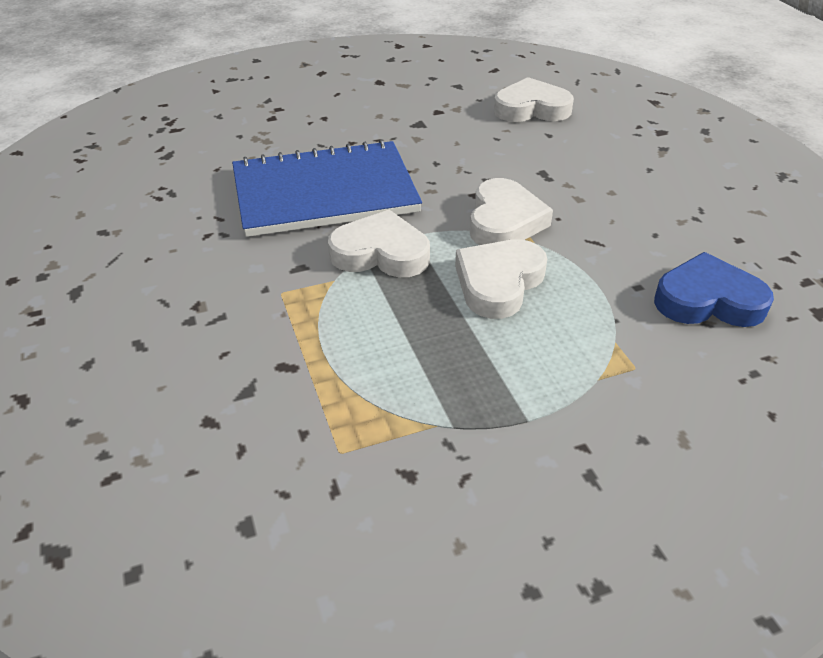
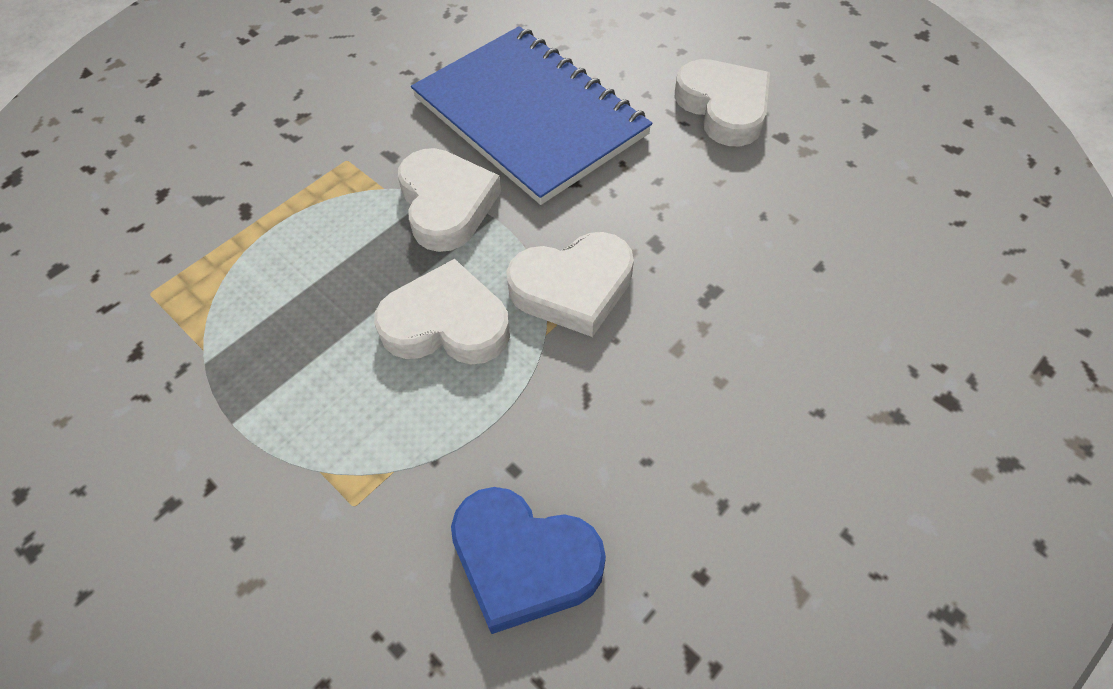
camera: 65 degrees right, 15 degrees up
(531, 109) = (875, 224): white heart -> white heart (723, 107)
(708, 300) = (524, 561): blue heart -> blue heart turned 135 degrees clockwise

